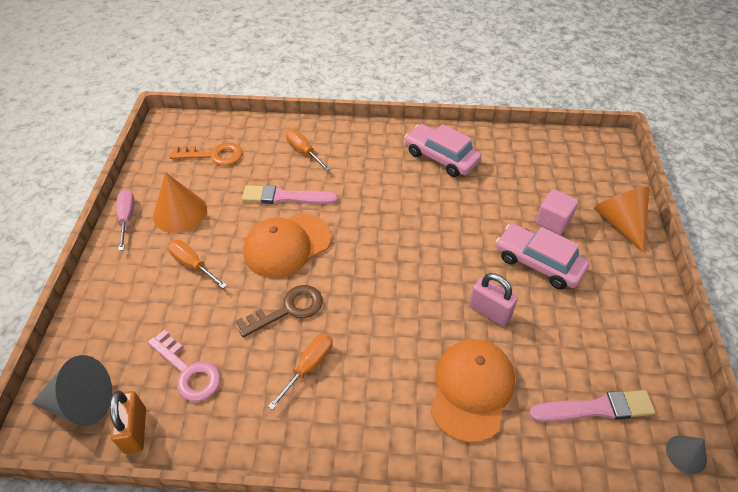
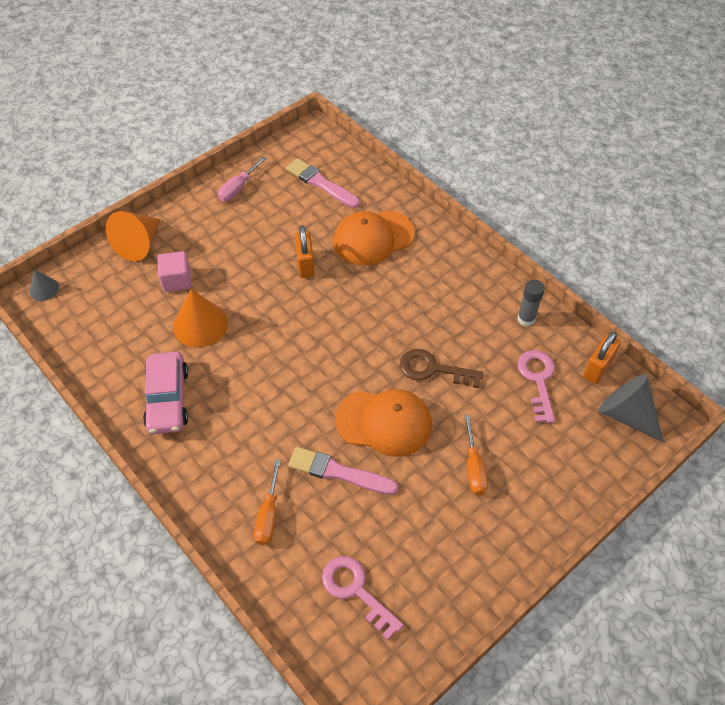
camera: 135 degrees left, 5 degrees up
(127, 218) = (498, 573): pink screwdriver -> pink screwdriver (238, 188)
(180, 212) = (445, 537): orange cone -> orange cone (200, 324)
(213, 155) = (356, 591): orange key -> pink key
(244, 427) = (526, 319): none -> grey glue stick
(286, 197) = (338, 472): pink brush -> pink brush turned 150 degrees clockwise
(308, 367) = (455, 322): orange screwdriver -> none
(489, 311) = (305, 264): pink padlock -> orange padlock
(538, 263) = (231, 265): pink car -> none
(686, 454) = (308, 141): grey cone -> grey cone (44, 289)

